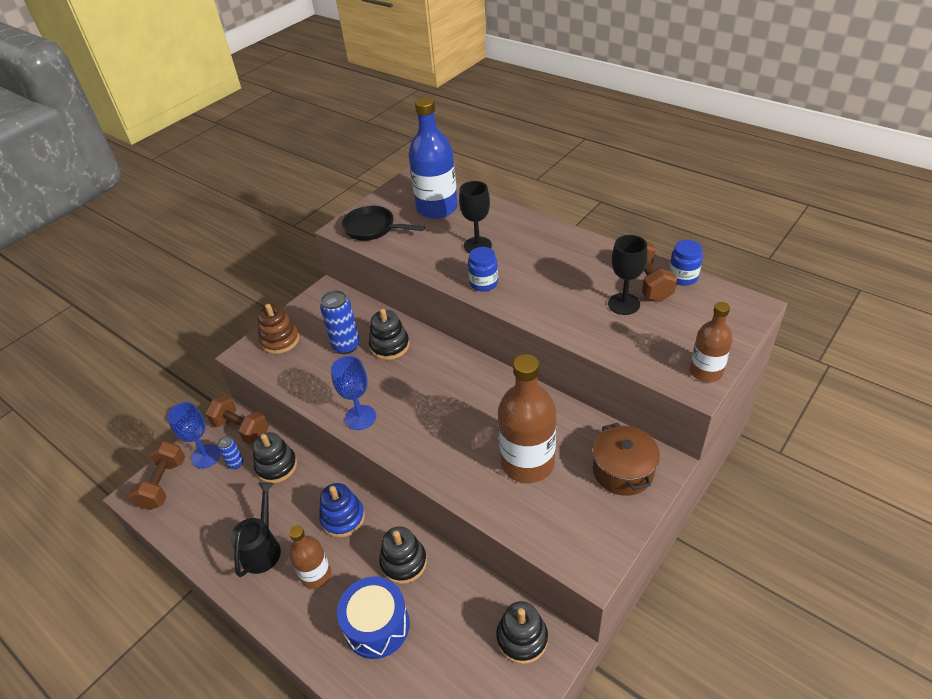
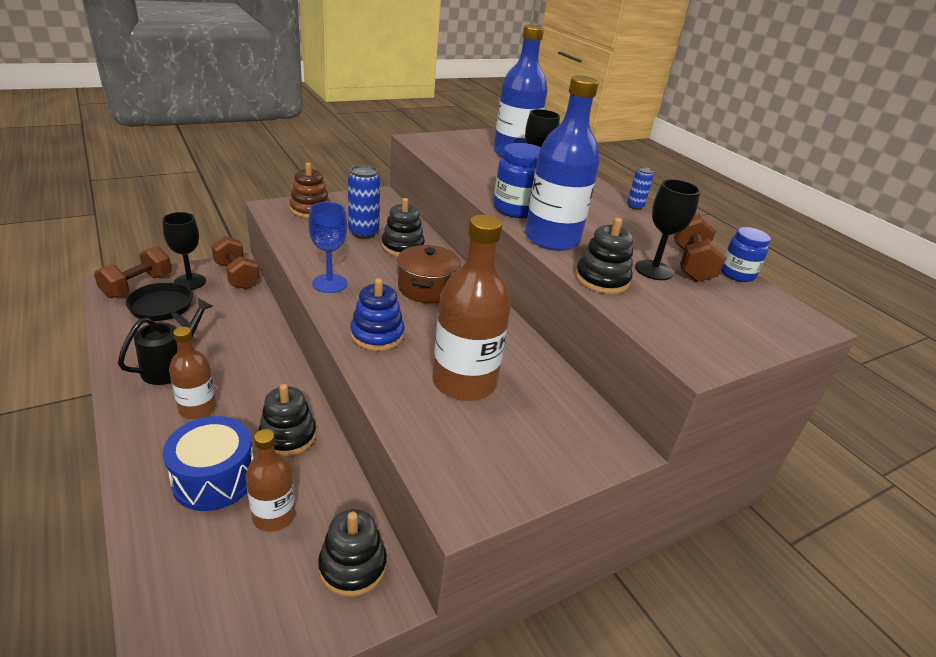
camera: 15 degrees right, 10 degrees down
(206, 456) = (190, 282): blue goblet -> black goblet
(236, 464) = (209, 297): blue can -> blue can (635, 206)
(276, 466) = (241, 312): black stacking toy -> black stacking toy (602, 280)
(343, 518) = (263, 375): blue stacking toy -> blue stacking toy (377, 335)
(373, 228) = (444, 147): black pan -> black pan (164, 309)
(483, 283) = (516, 209): blue jar -> blue jar, size x1.51
(532, 306) = (552, 239): none -> blue bottle
(623, 471) = (567, 433): brown pot -> brown pot (427, 288)
(706, 371) = (715, 353): brown bottle -> brown bottle (274, 515)

